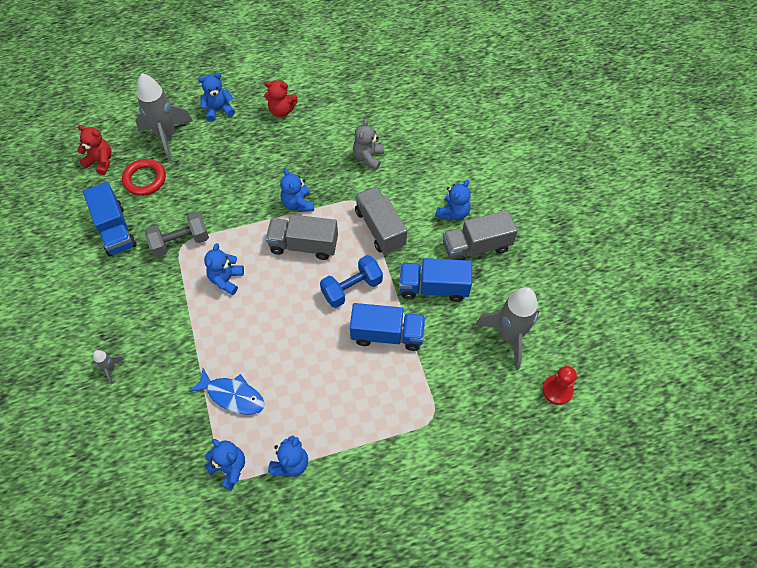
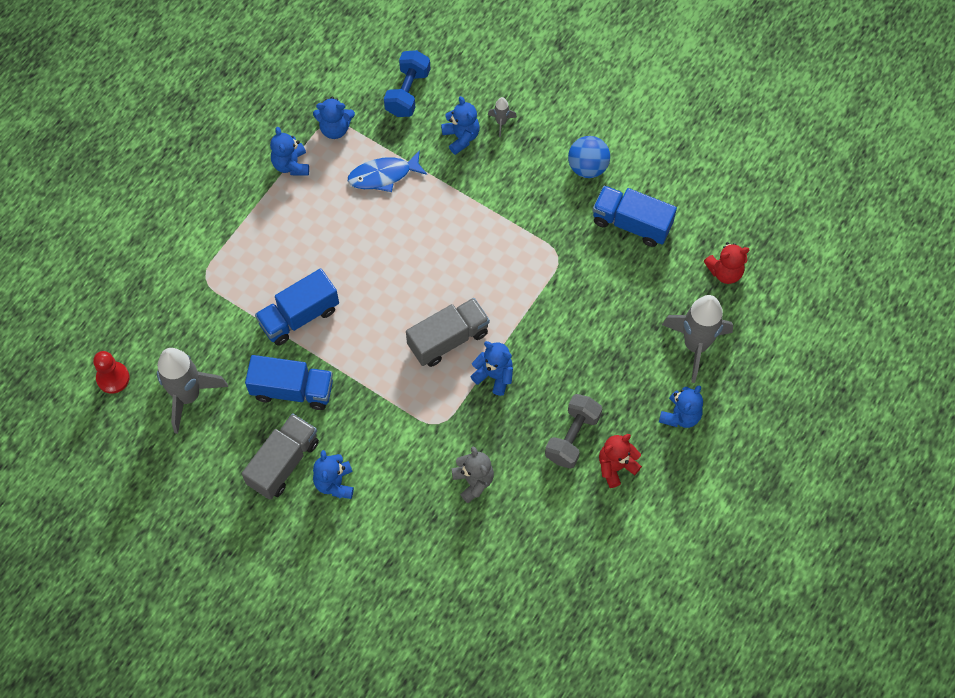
camera: 140 degrees right, 5 degrees up
(95, 288) = (587, 167): none -> blue ball
(145, 179) = (663, 287): red ring -> none
(180, 242) = (562, 257): grey dumbbell -> grey dumbbell (572, 437)
(226, 279) = (485, 257): blue teddy bear -> blue teddy bear (461, 137)
(352, 288) = (366, 333): blue dumbbell -> blue dumbbell (407, 92)
(380, 228) = (392, 411): grey truck -> none
(433, 287) = (292, 390): blue truck -> blue truck turned 45 degrees clockwise

